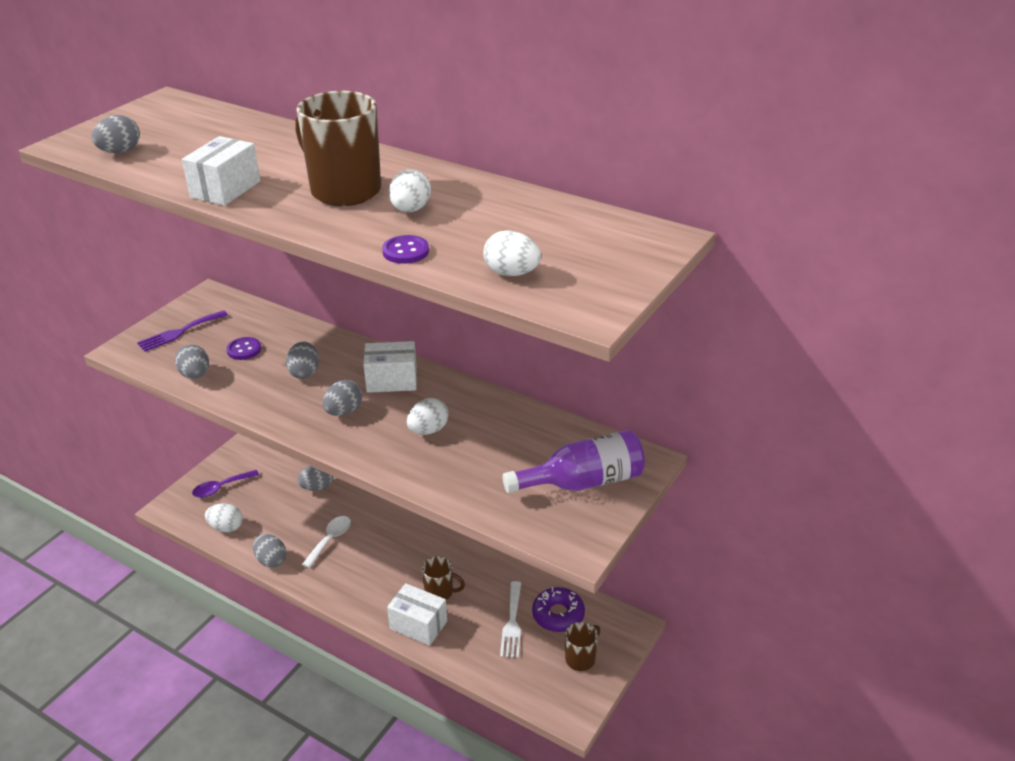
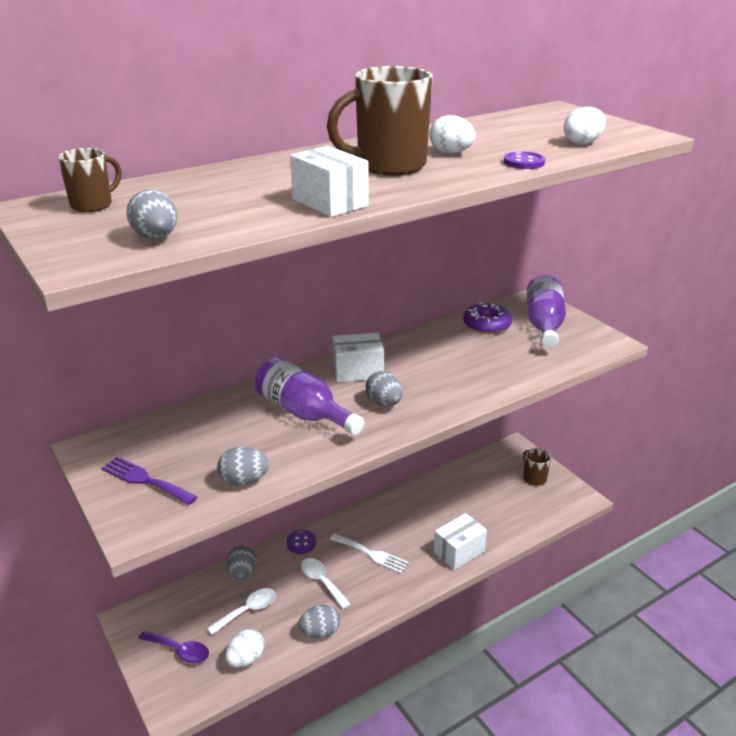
camera: 65 degrees left, 5 degrees down
(179, 332) = (145, 480): purple fork -> purple fork turned 135 degrees clockwise
(221, 488) = (179, 651): purple spoon -> purple spoon turned 60 degrees counterclockwise
(244, 350) = (227, 441): purple button -> purple button (301, 543)
(276, 508) = (247, 611): none -> white spoon
(304, 373) = (304, 413): grey egg -> purple bottle
(392, 380) = (358, 371): white box -> white box turned 60 degrees clockwise
(428, 430) = (441, 369): white egg -> none
(440, 592) = (430, 529): brown mug -> brown mug (93, 205)
(512, 623) = (484, 500): white fork -> white fork (371, 554)
(558, 615) = (488, 475): purple donut -> purple donut (486, 325)

